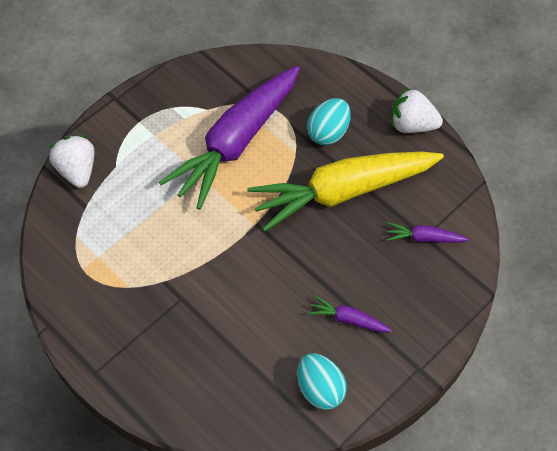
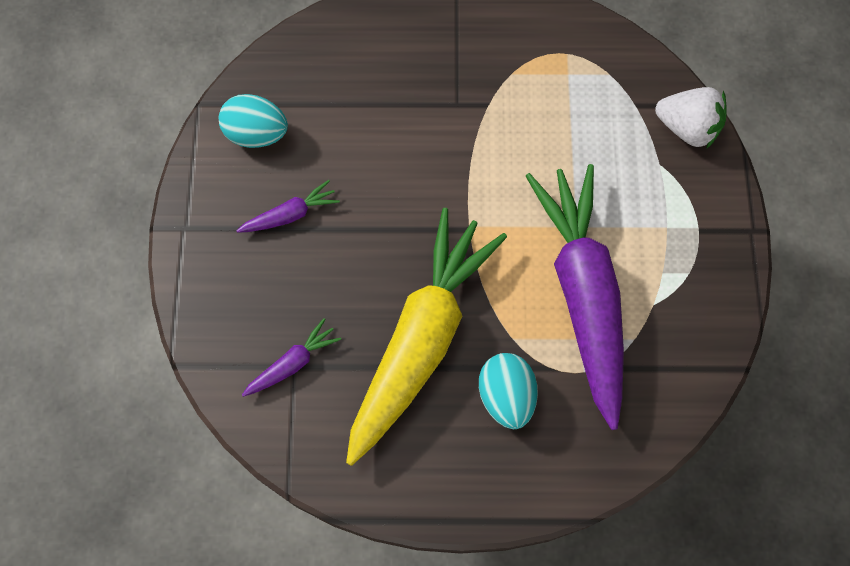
camera: 135 degrees right, 10 degrees up
(412, 125) = (428, 495): white strawberry -> none

